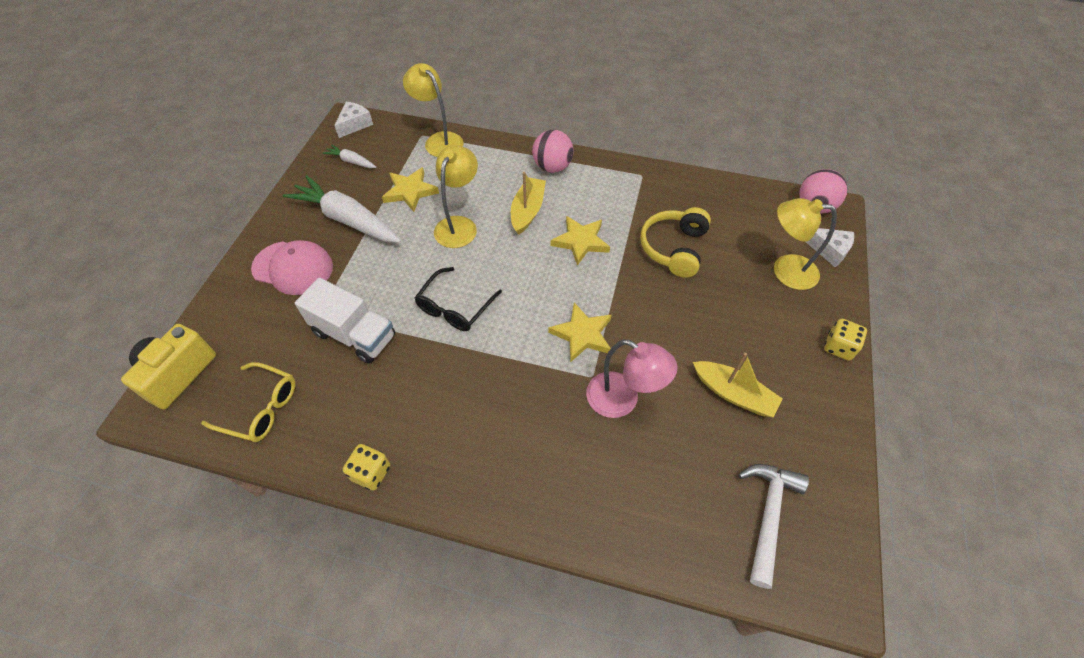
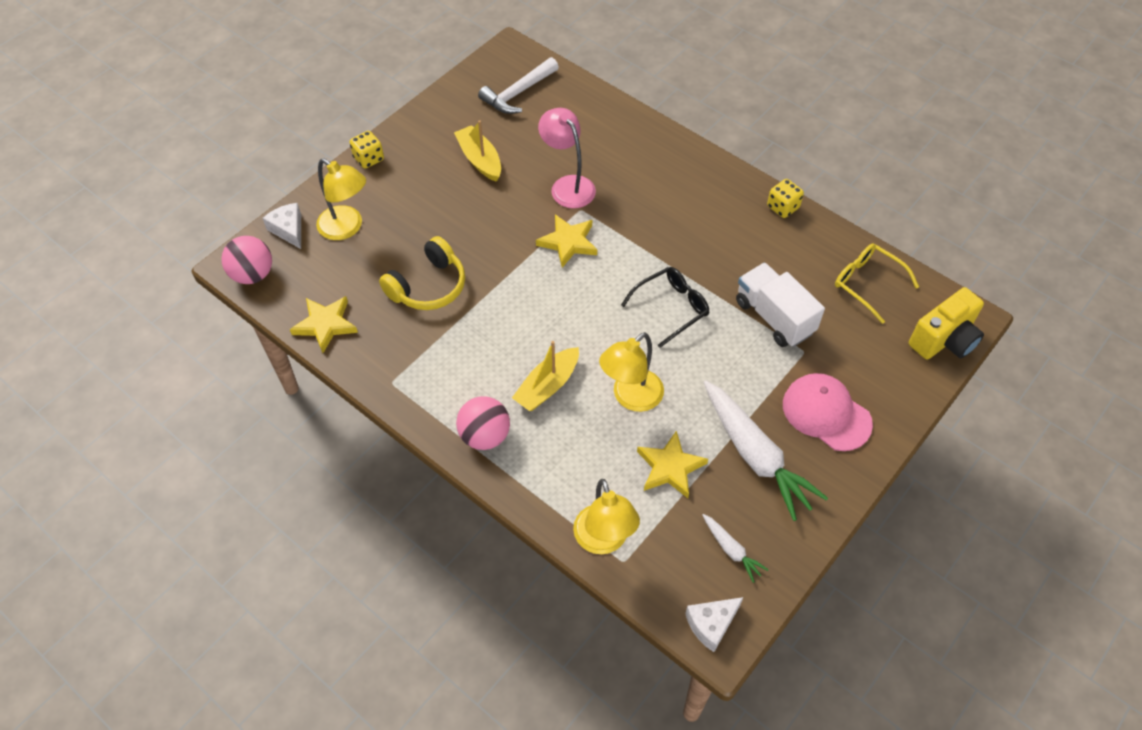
camera: 155 degrees left, 0 degrees up
(581, 242) = (513, 328): yellow star -> yellow star (325, 325)

